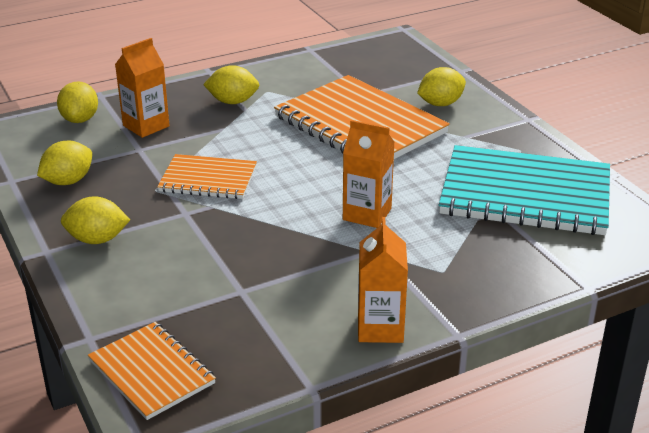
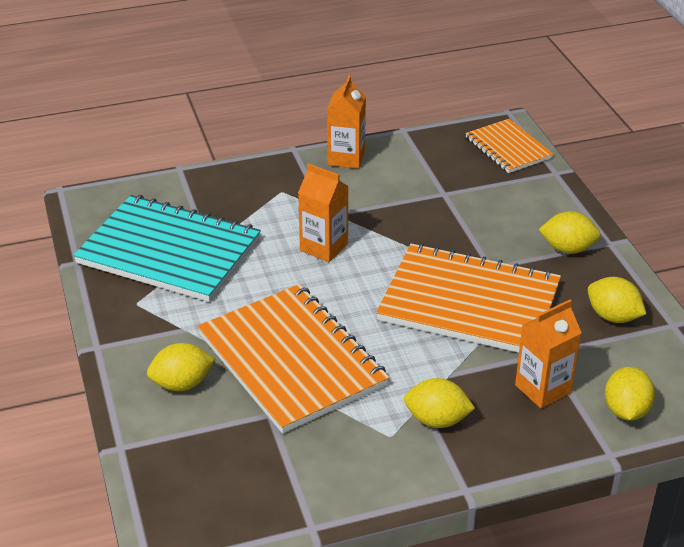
camera: 170 degrees left, 5 degrees up
(68, 181) = (613, 316): yellow lemon -> yellow lemon turned 75 degrees clockwise
(208, 179) = (469, 303): orange notebook -> orange notebook, size x1.82

